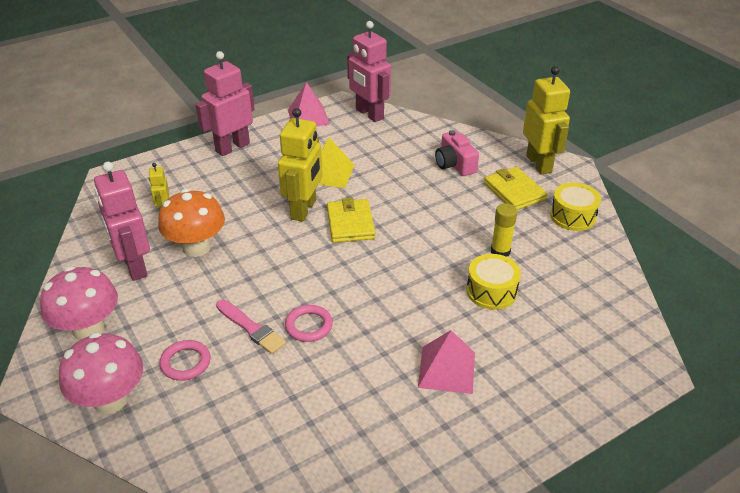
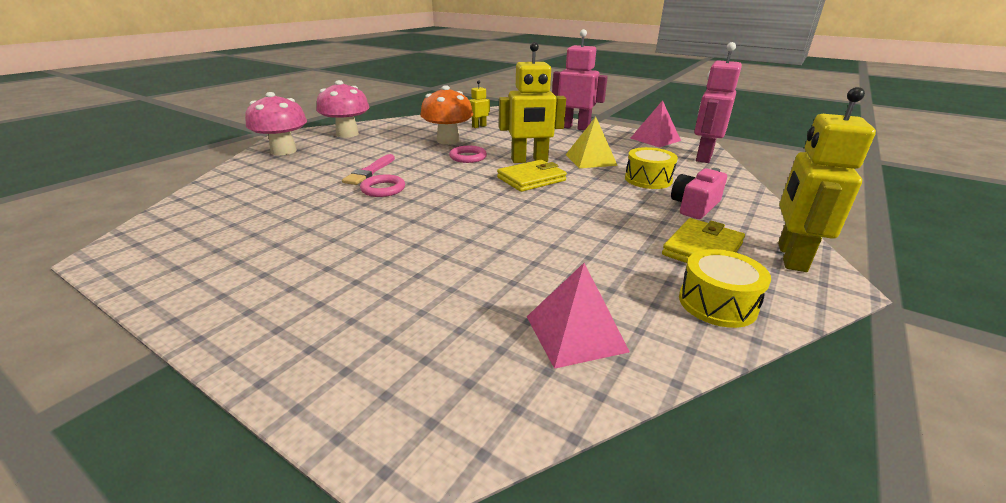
camera: 65 degrees right, 10 degrees down
(134, 266) = (414, 131): pink robot -> none
(185, 363) = (324, 161): pink ring -> pink ring (468, 157)
(447, 369) = (349, 260): pink pyramid -> pink pyramid (575, 333)
(491, 291) = (495, 265): yellow drum -> yellow drum (648, 179)
(500, 251) = (573, 259): yellow glue stick -> none
(539, 164) = (791, 257): yellow robot -> yellow robot turned 150 degrees clockwise

